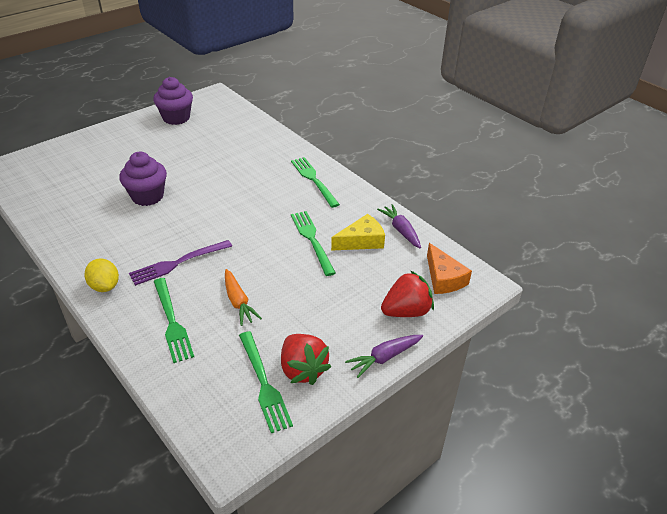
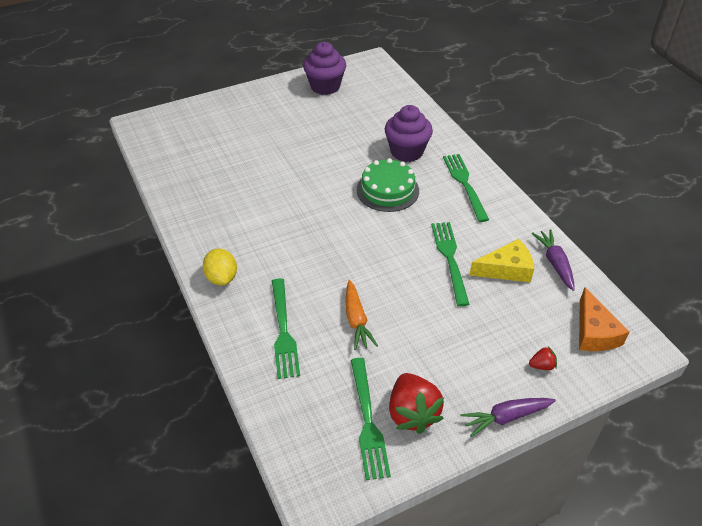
camera: 15 degrees right, 5 degrees up
(147, 196) = (280, 179): purple cupcake -> purple cupcake (407, 151)
(177, 263) = (299, 263): purple fork -> none
(247, 193) = (387, 190): none -> green cake
(406, 311) = (542, 365): red strawberry -> red strawberry, size x0.45

